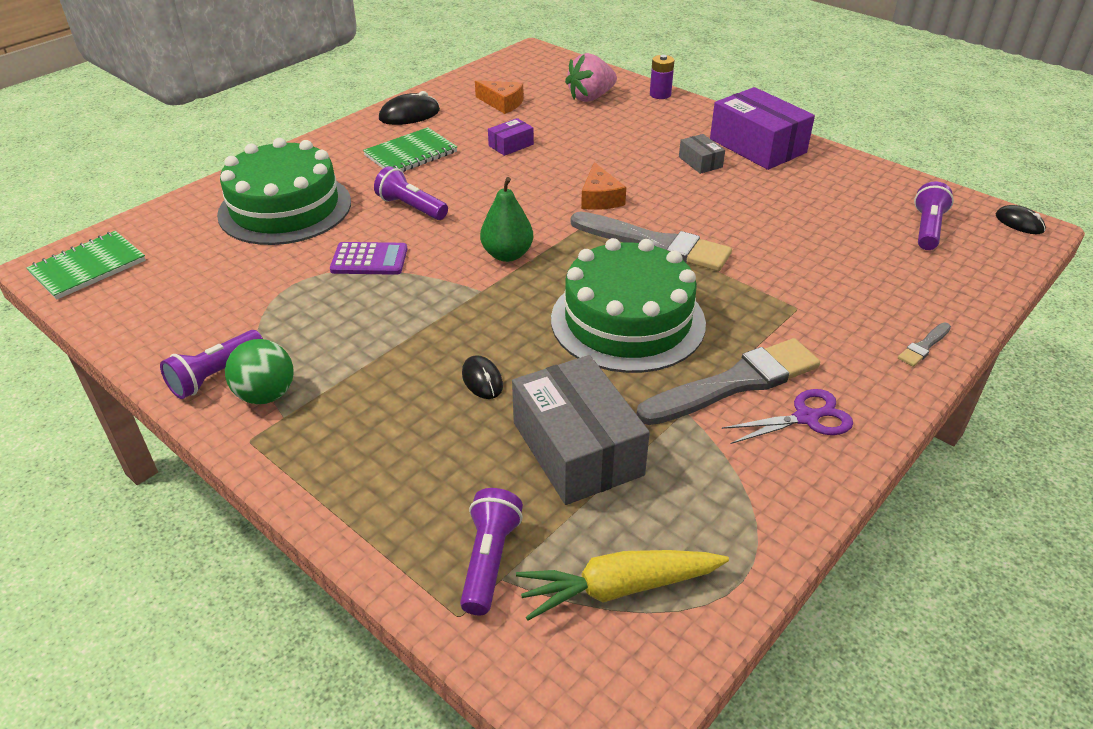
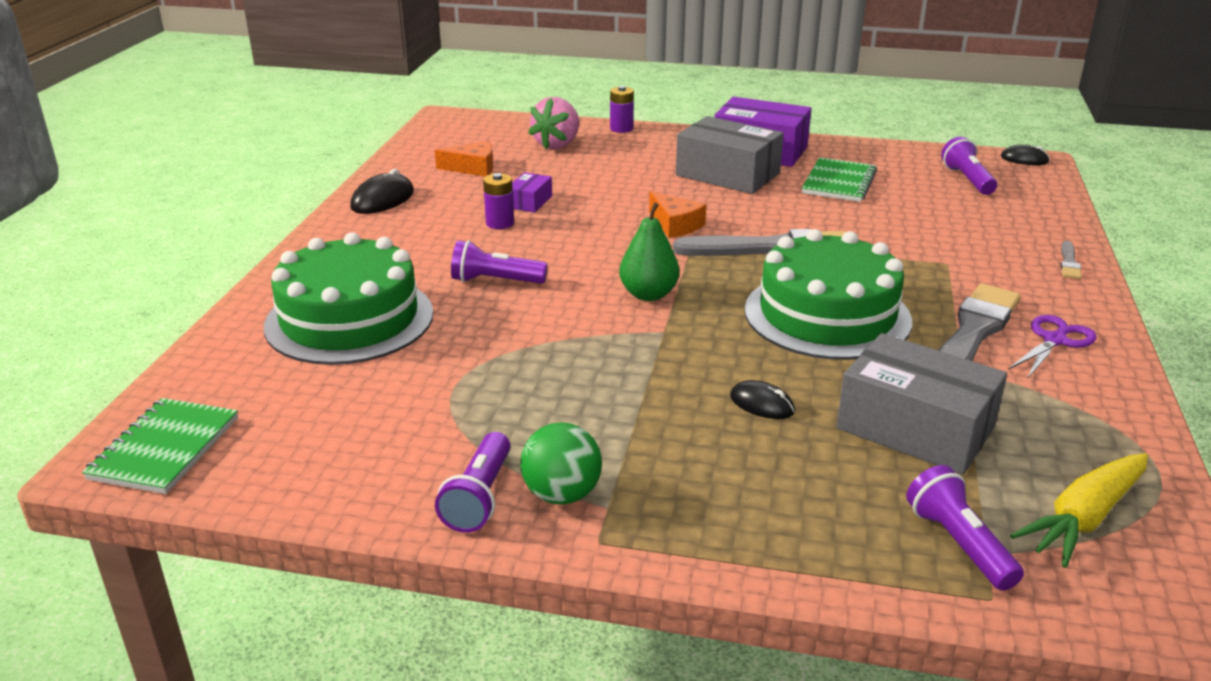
camera: 30 degrees left, 10 degrees down
(369, 260) = (512, 339): purple calculator -> none
(411, 154) = (431, 234): green notebook -> green notebook (839, 182)
(468, 158) = (500, 223): none -> purple battery
(700, 162) = (727, 174): grey box -> grey box, size x2.13

